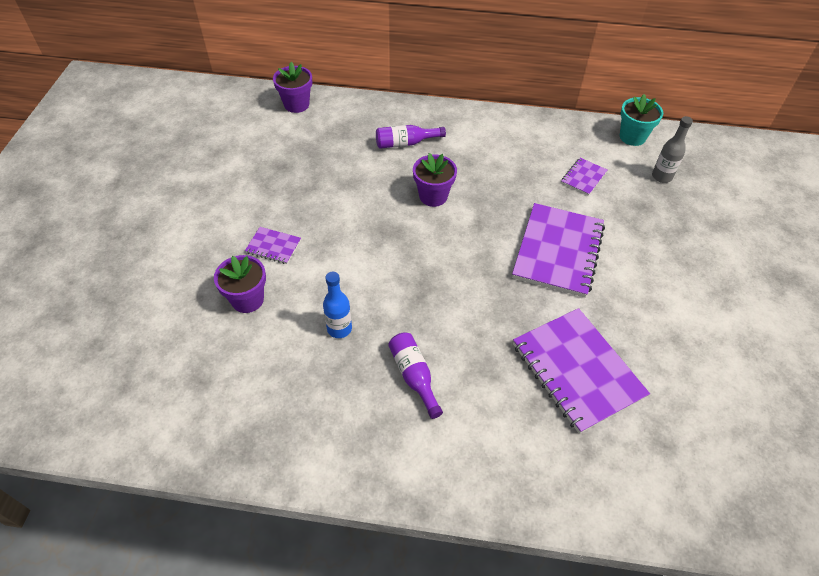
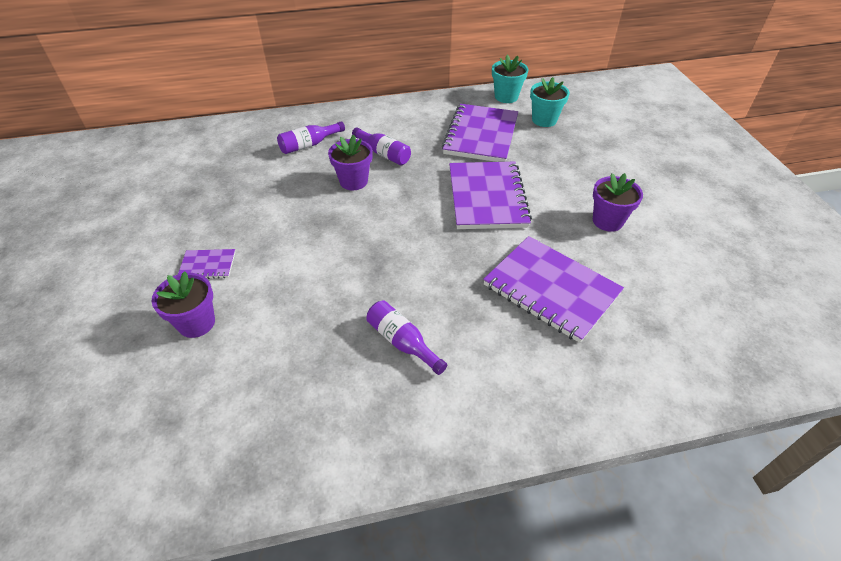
camera: 20 degrees left, 5 degrees down
(296, 104) = (187, 137): purple flower pot -> purple flower pot (607, 221)
(339, 329) = (308, 321): blue bottle -> none
(474, 173) = (384, 154): none -> purple bottle
(583, 177) = (481, 135): purple notebook -> purple notebook, size x2.16
(661, 176) = (544, 120): grey bottle -> turquoise flower pot

